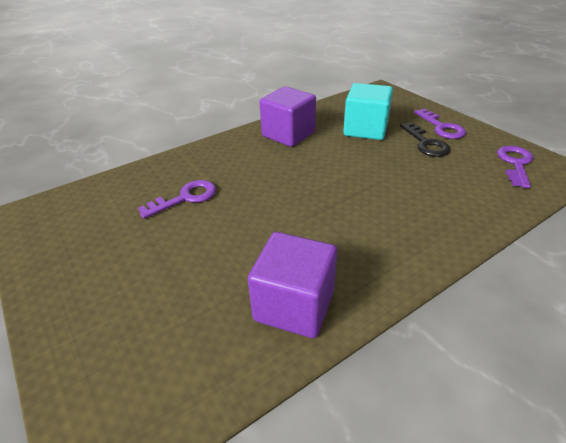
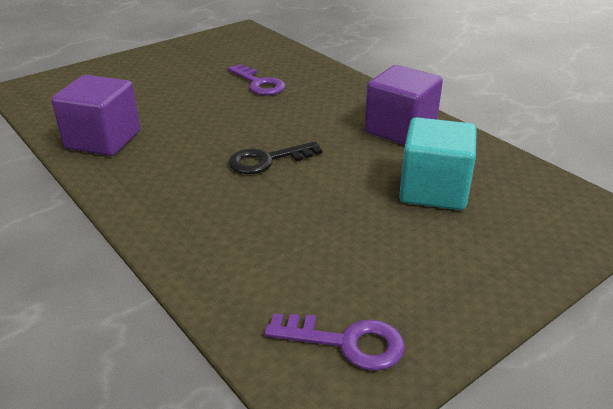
camera: 85 degrees right, 5 degrees down
(426, 143) = (401, 246): black key -> black key (267, 160)
(441, 127) = (468, 272): purple key -> none

